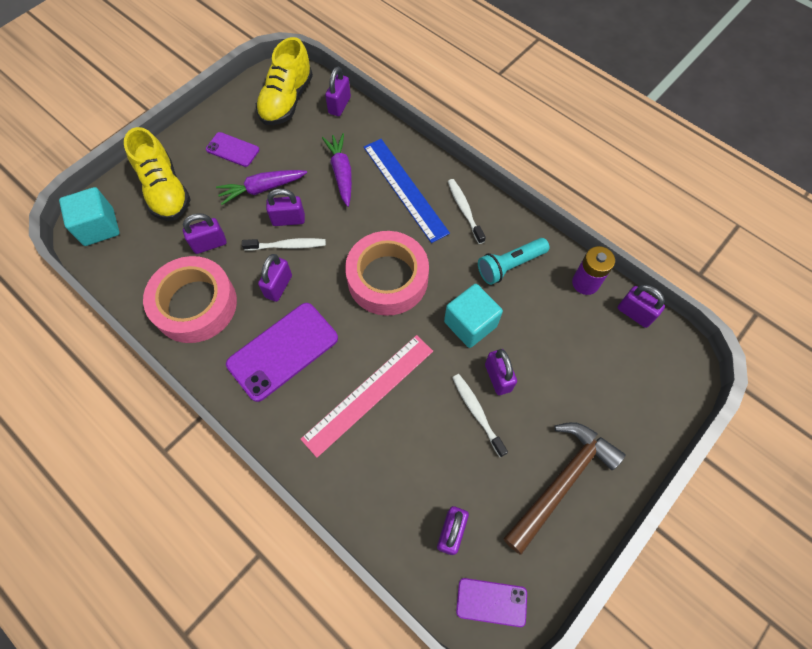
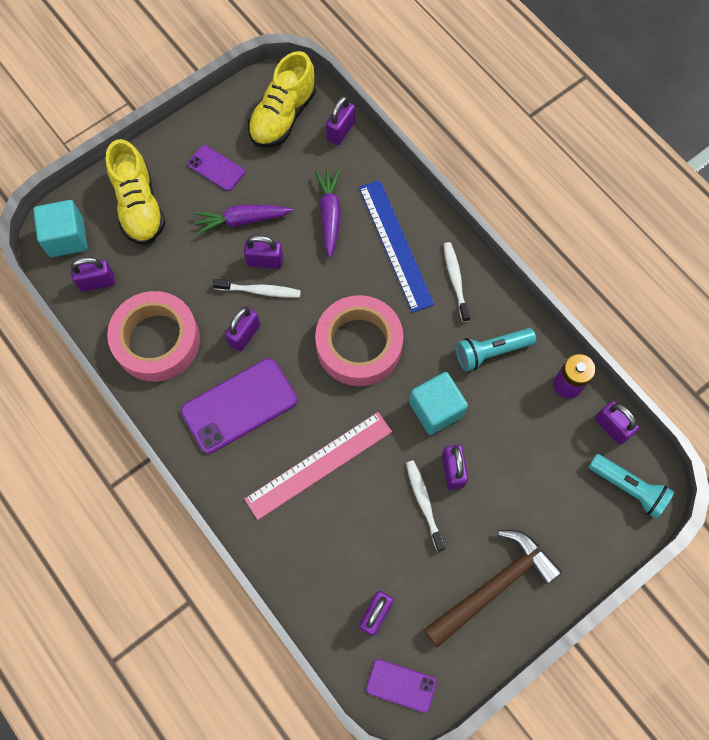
camera: 10 degrees right, 5 degrees up
(209, 244) = (179, 276): purple padlock -> purple padlock (97, 282)
(664, 365) = (628, 488): none -> turquoise flashlight

